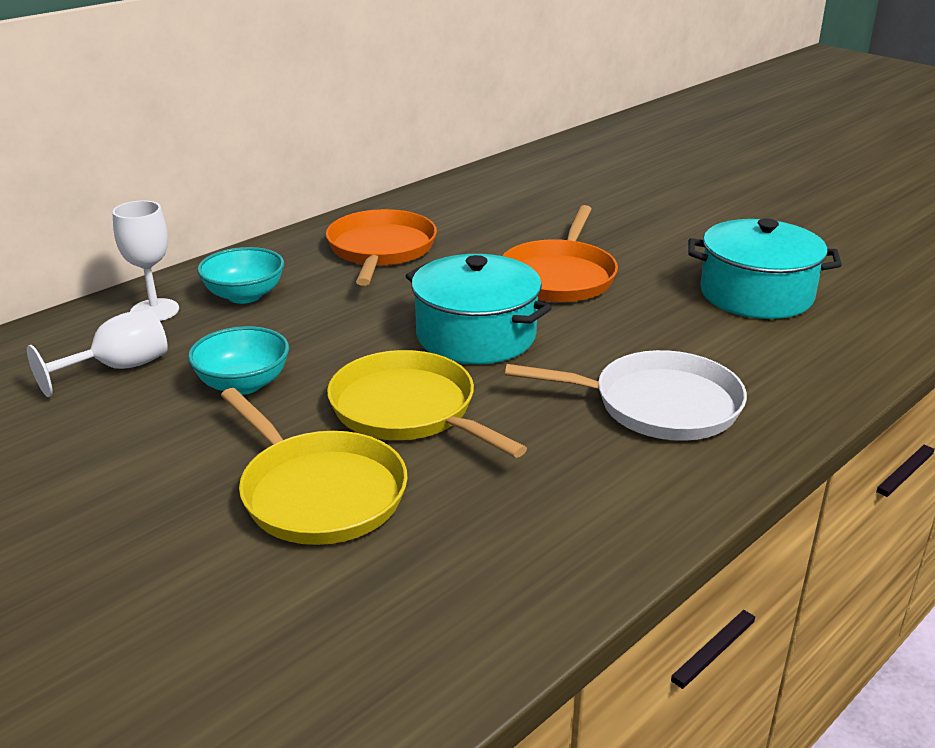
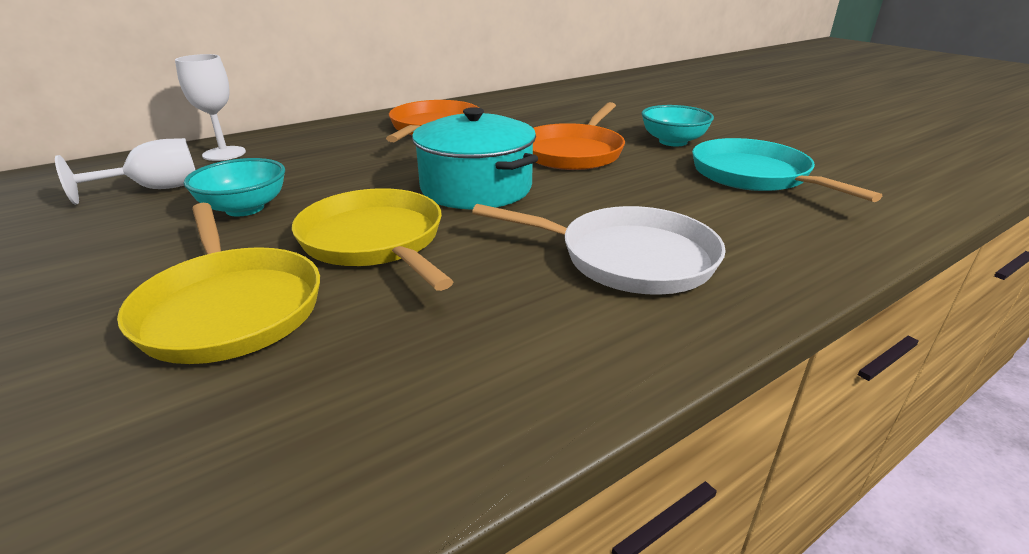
camera: 10 degrees right, 0 degrees up
(244, 295) = (303, 149): turquoise bowl -> turquoise bowl (673, 142)
(756, 294) = (754, 176): turquoise pot -> turquoise pan

